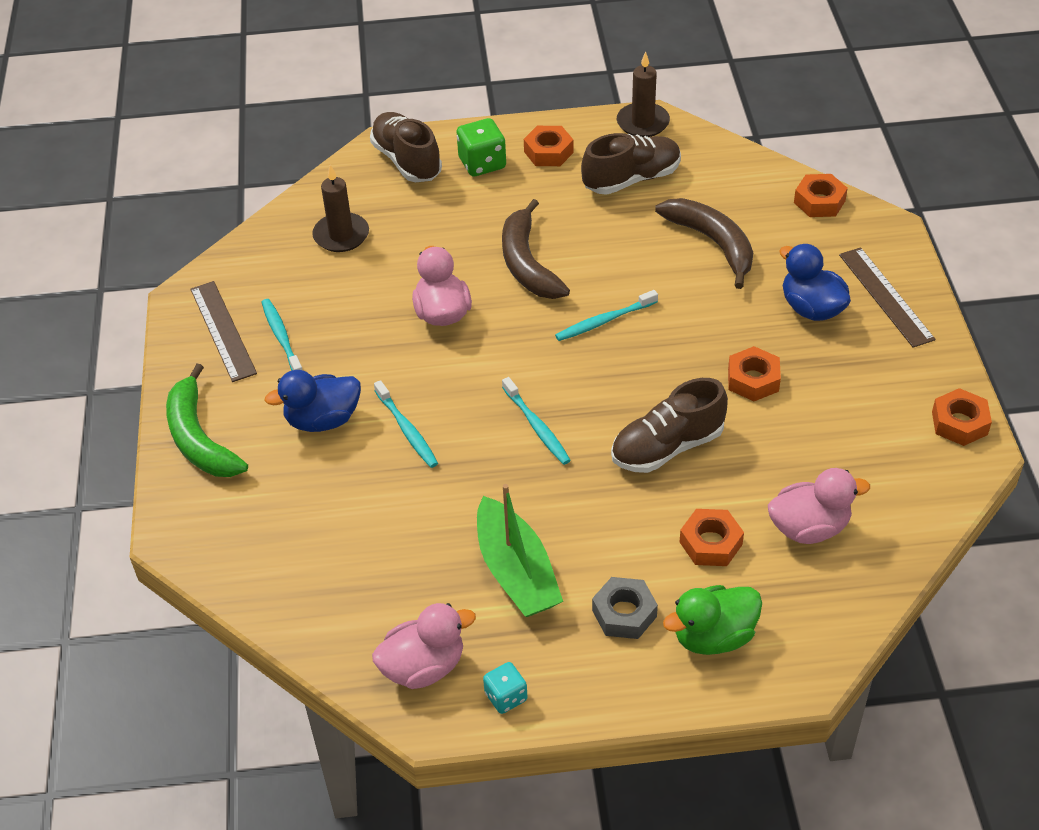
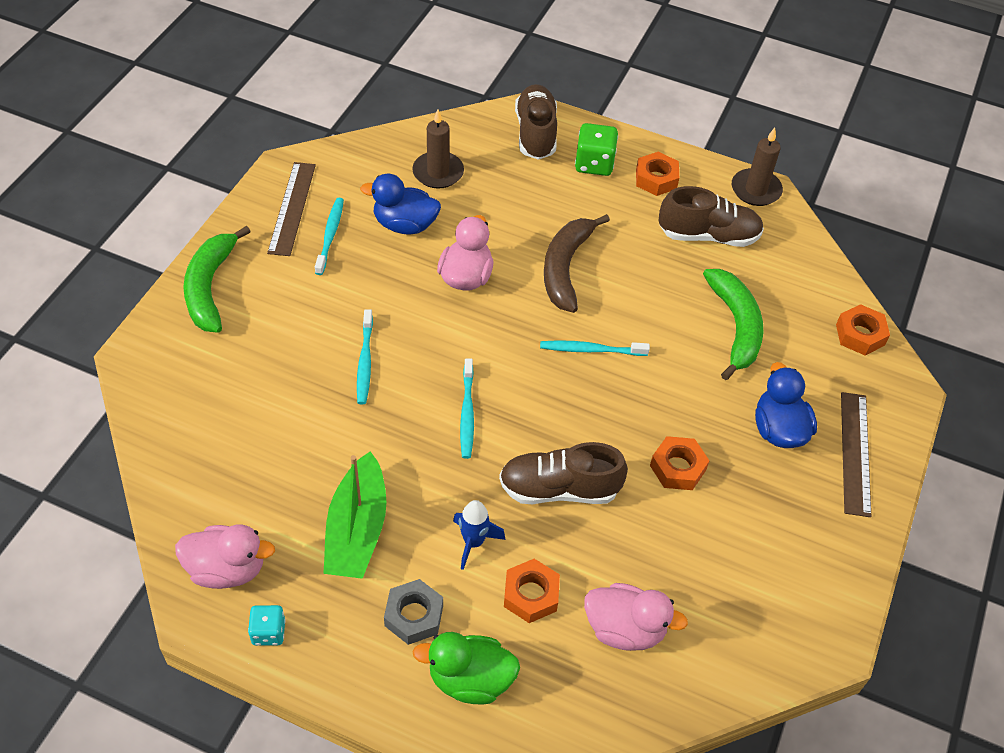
camera: 25 degrees right, 5 degrees up
(323, 420) = (309, 320): blue duck -> blue duck (405, 225)
(628, 528) = (473, 542): none -> blue rocket
(713, 243) = (735, 327): brown banana -> green banana
(959, 423) = (834, 607): orange nut -> none

